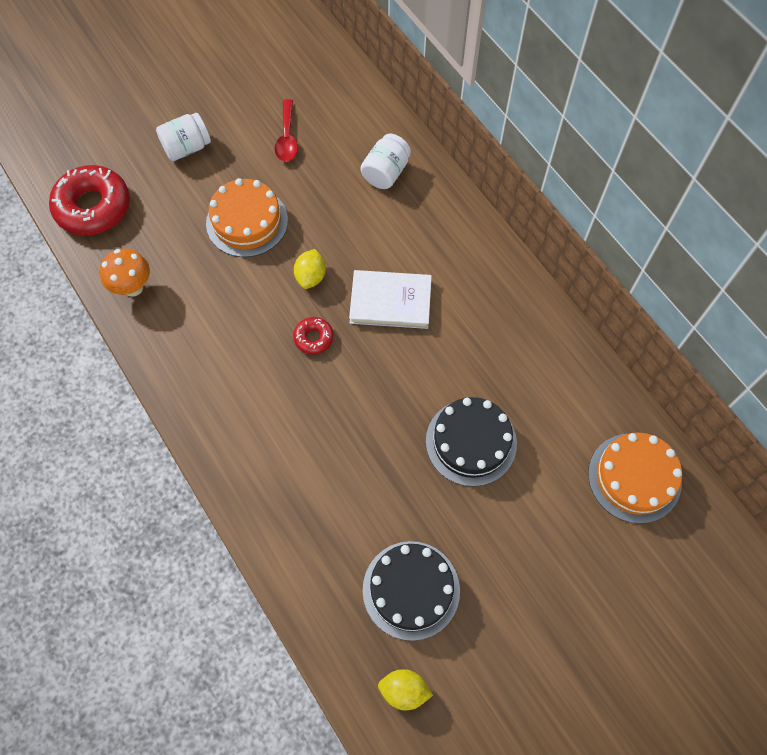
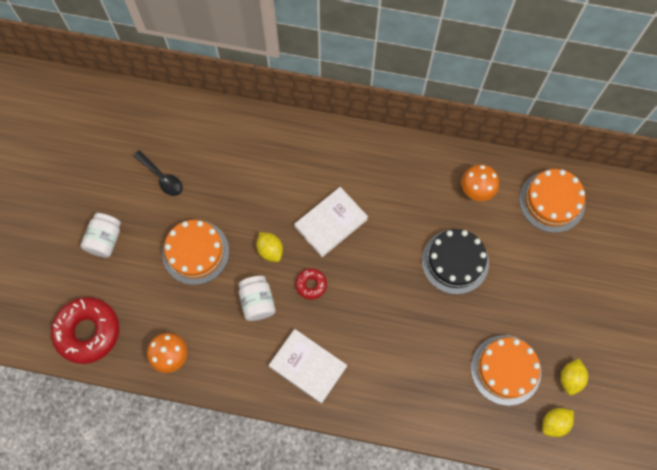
camera: 45 degrees left, 5 degrees up
(233, 404) = (308, 366): none -> white book
(287, 138) = (162, 177): red spoon -> black spoon
(386, 172) = (245, 146): white jar -> white jar (257, 302)
(411, 590) = (505, 370): black cake -> orange cake
(468, 665) = (570, 378): none -> yellow lemon
(563, 397) = (476, 191): none -> orange mushroom

